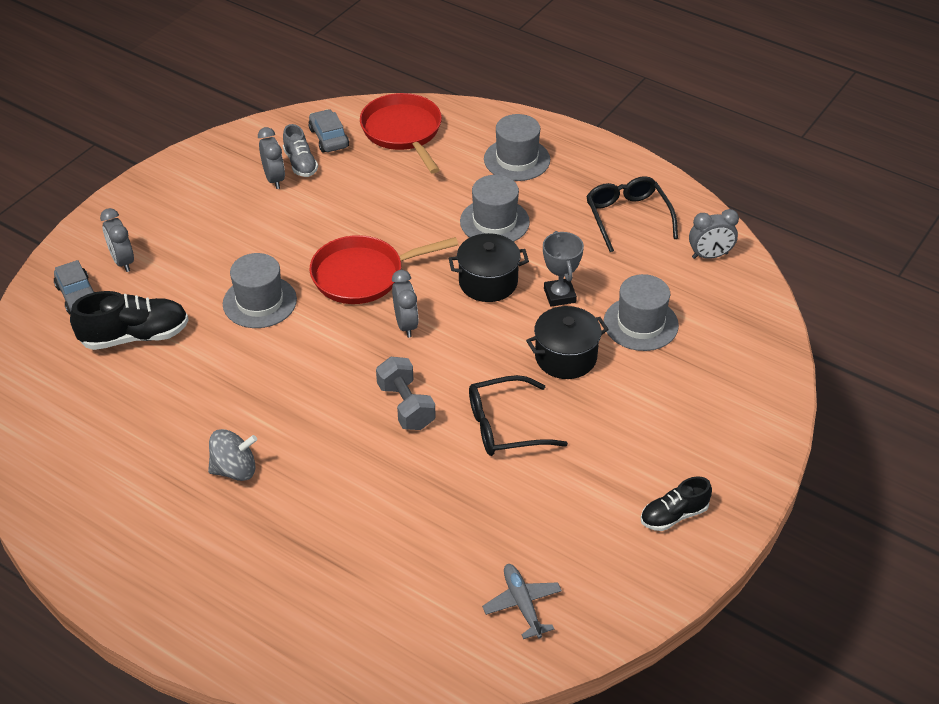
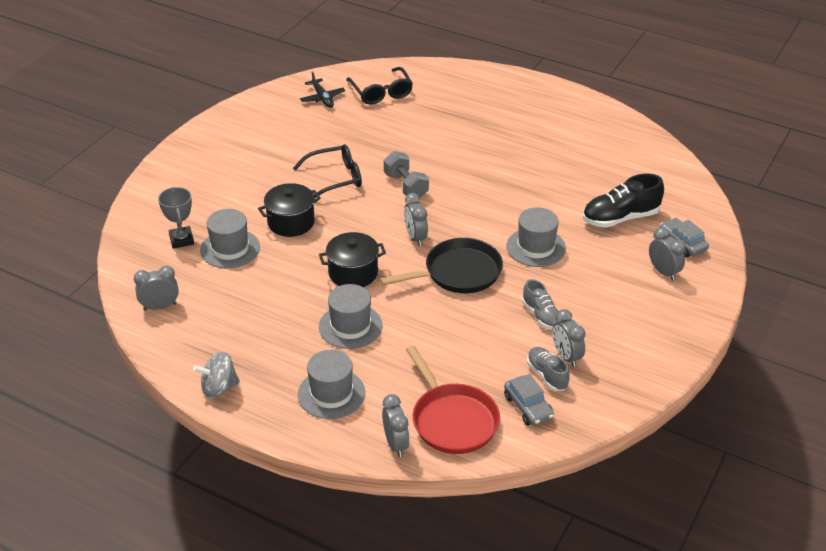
camera: 175 degrees right, 5 degrees down
(235, 469) = (511, 146): grey spinning top -> grey spinning top (219, 388)
(284, 221) = (541, 315): none -> grey shoe
(363, 275) = (458, 273): red pan -> black pan
(459, 116) = (396, 444): none -> grey clock
(522, 604) = (322, 98): grey plane -> black plane
(559, 295) = (293, 266): grey trophy -> grey trophy (181, 240)
(628, 218) = (227, 338): black glasses -> black glasses (381, 92)
(674, 515) = (227, 139): black shoe -> none

